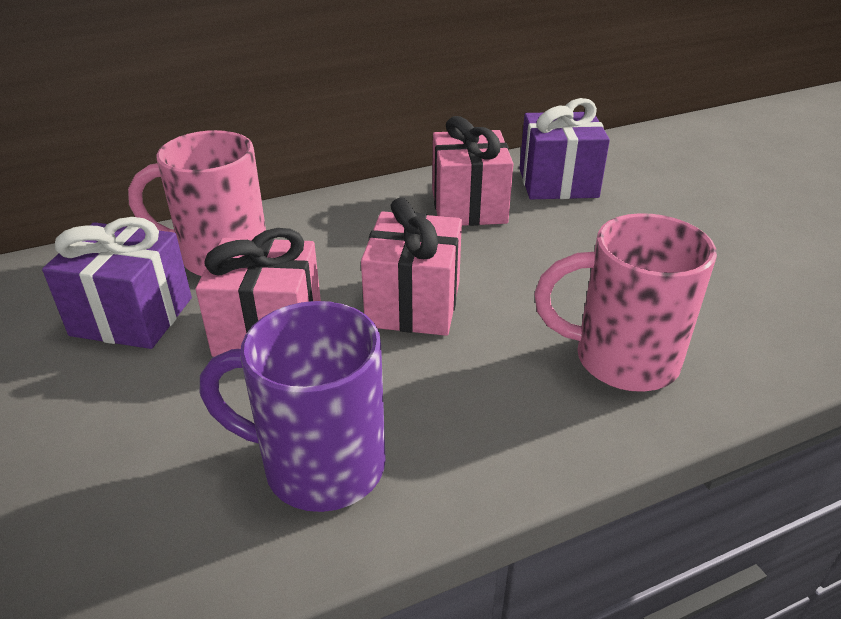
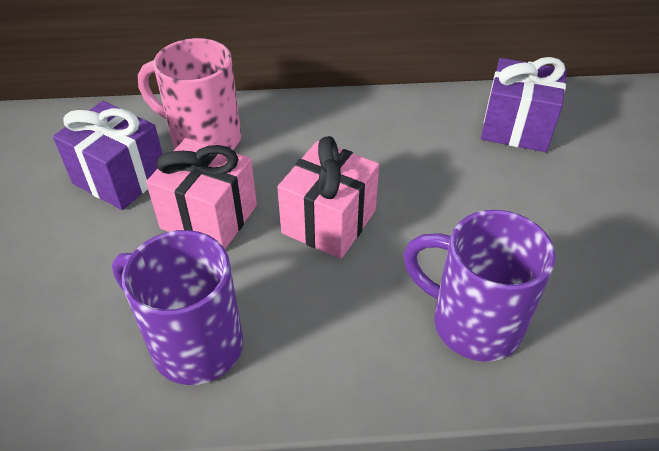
camera: 20 degrees right, 10 degrees up
(468, 206) = (423, 135): pink gift -> none
(621, 359) = (472, 323): pink mug -> purple mug

